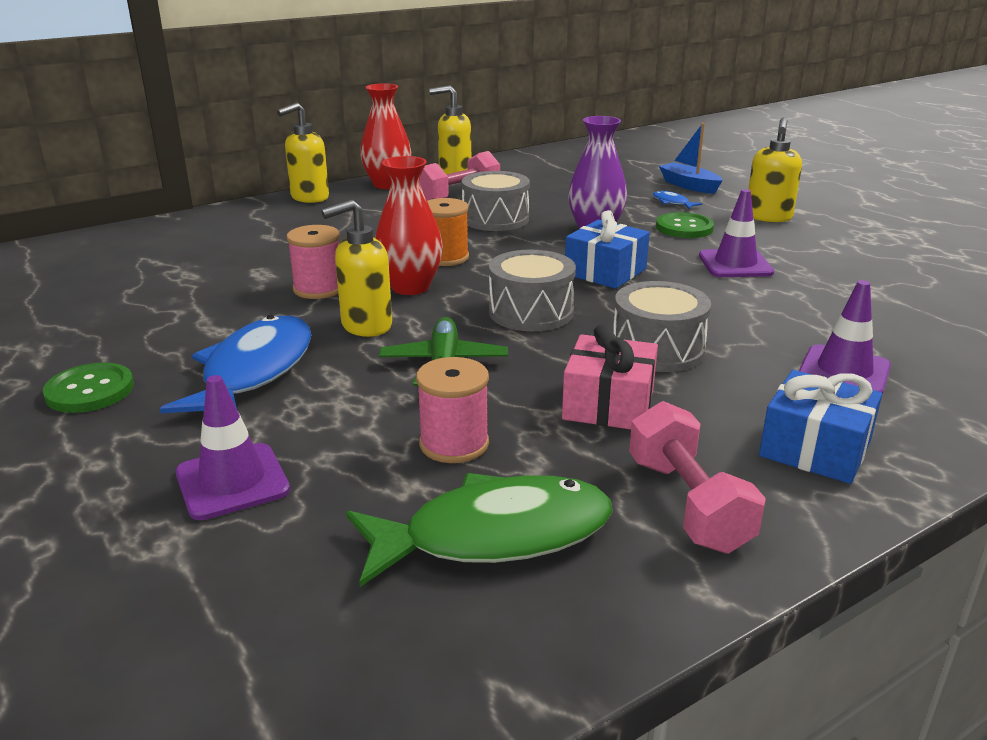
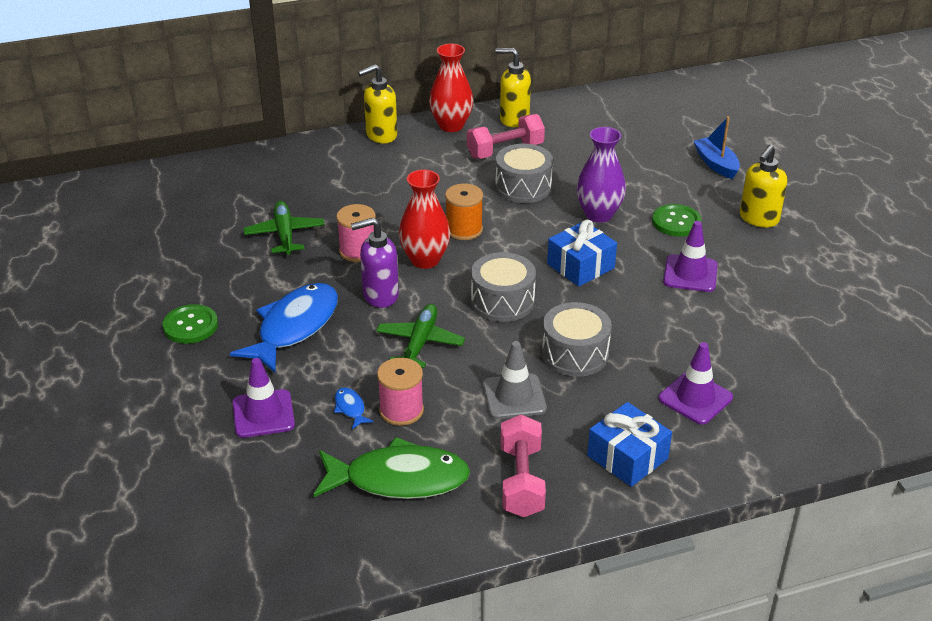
camera: 15 degrees right, 10 degrees up
(214, 285) = (285, 234): none -> green plane
(365, 326) = (380, 296): yellow soap dispenser -> purple soap dispenser
(608, 404) = (514, 397): pink gift -> grey traffic cone
(672, 202) = (686, 186): blue fish -> blue fish (350, 408)

